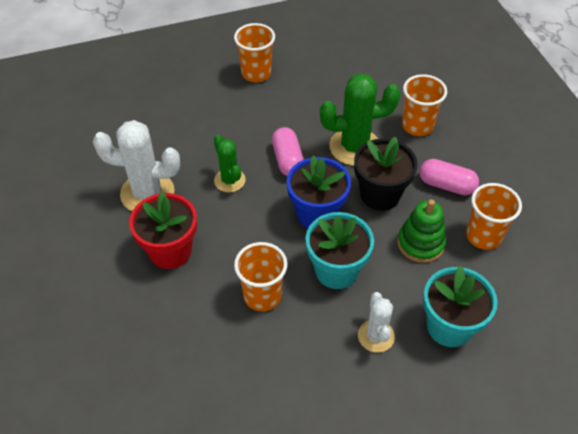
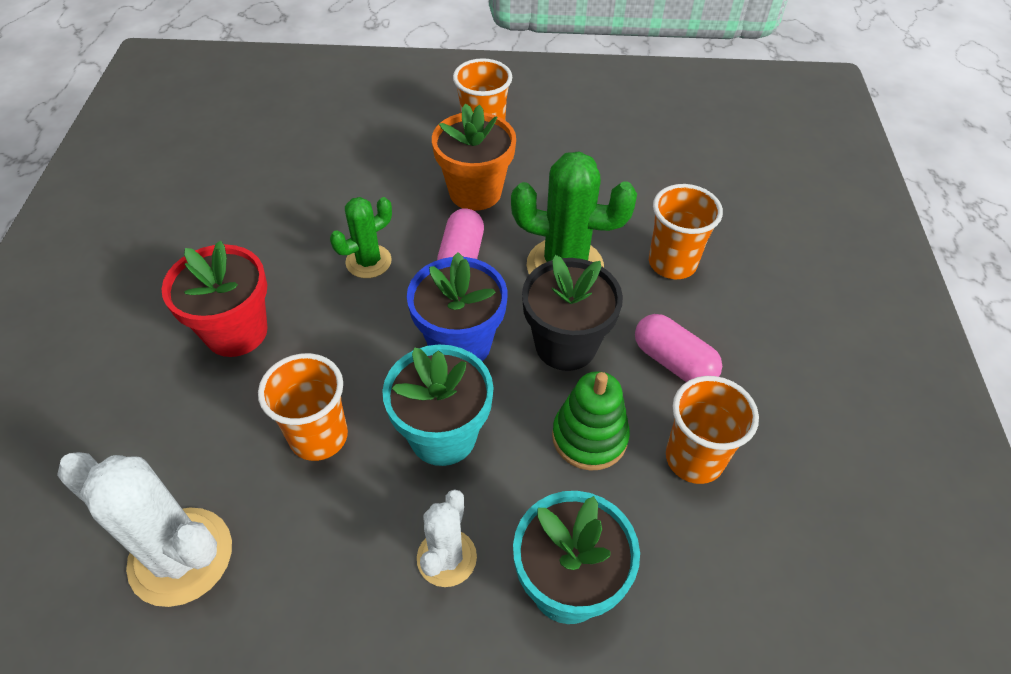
camera: 20 degrees right, 0 degrees up
(147, 193) = (254, 246): white cactus -> white cactus (181, 556)
(229, 180) = (368, 261): green cactus -> green cactus turned 60 degrees clockwise
(273, 115) = (475, 192): none -> orange flower pot

